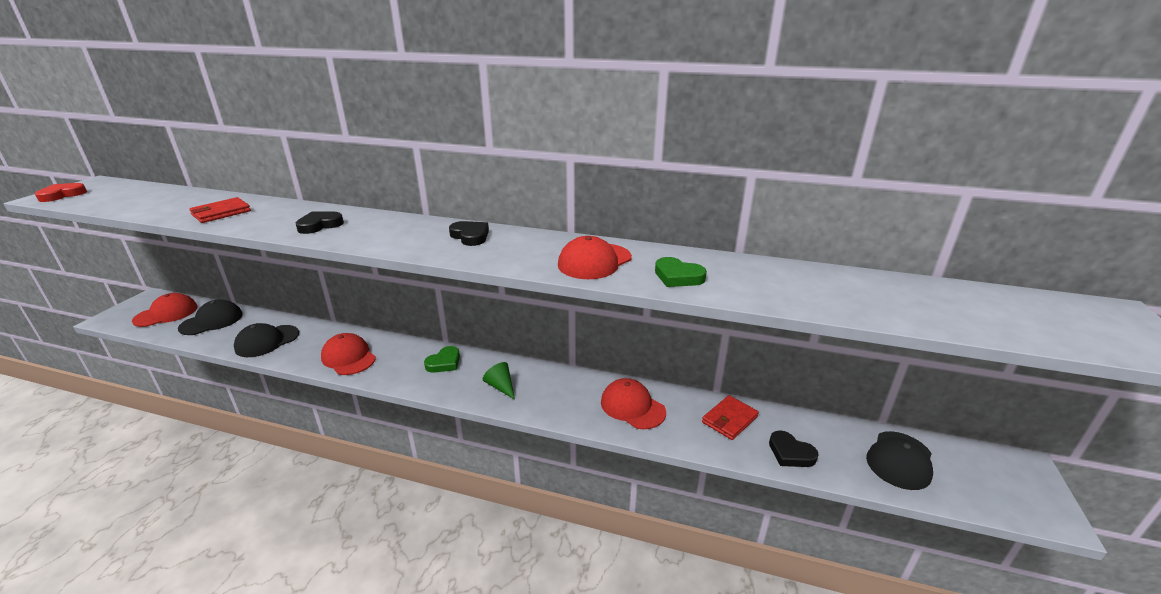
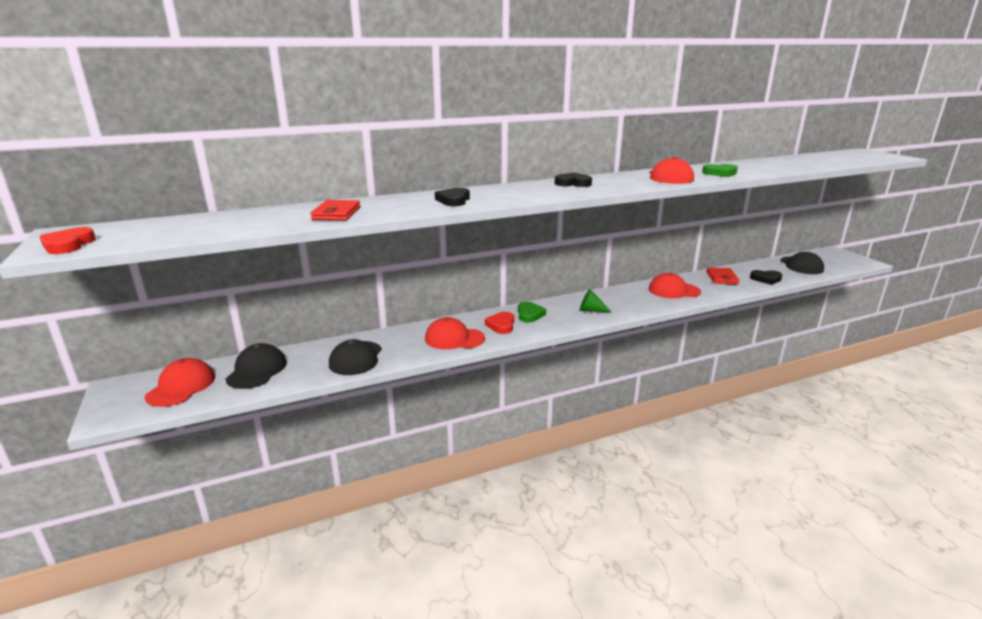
camera: 40 degrees left, 5 degrees down
(402, 362) = (501, 325): none -> red heart

